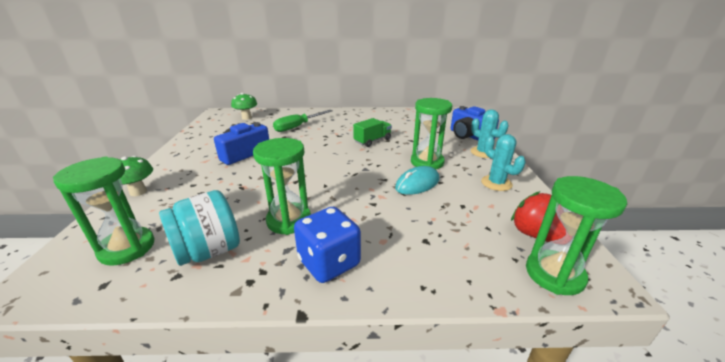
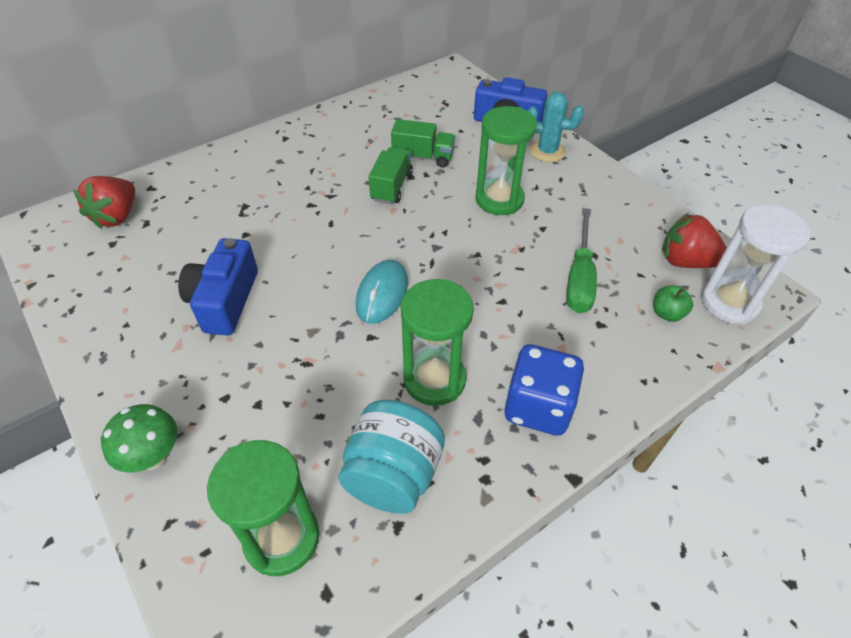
camera: 35 degrees left, 20 degrees up
(246, 118) = (117, 216): green mushroom -> red strawberry
(298, 126) = (242, 201): green screwdriver -> green screwdriver (579, 278)
(403, 135) = (423, 157): none -> green truck
(417, 183) = (521, 243): turquoise mouse -> turquoise mouse (382, 294)
(486, 257) = (667, 313): none -> green apple
(496, 183) = (600, 202): turquoise cactus -> none
(554, 274) = (729, 302): green hourglass -> white hourglass

